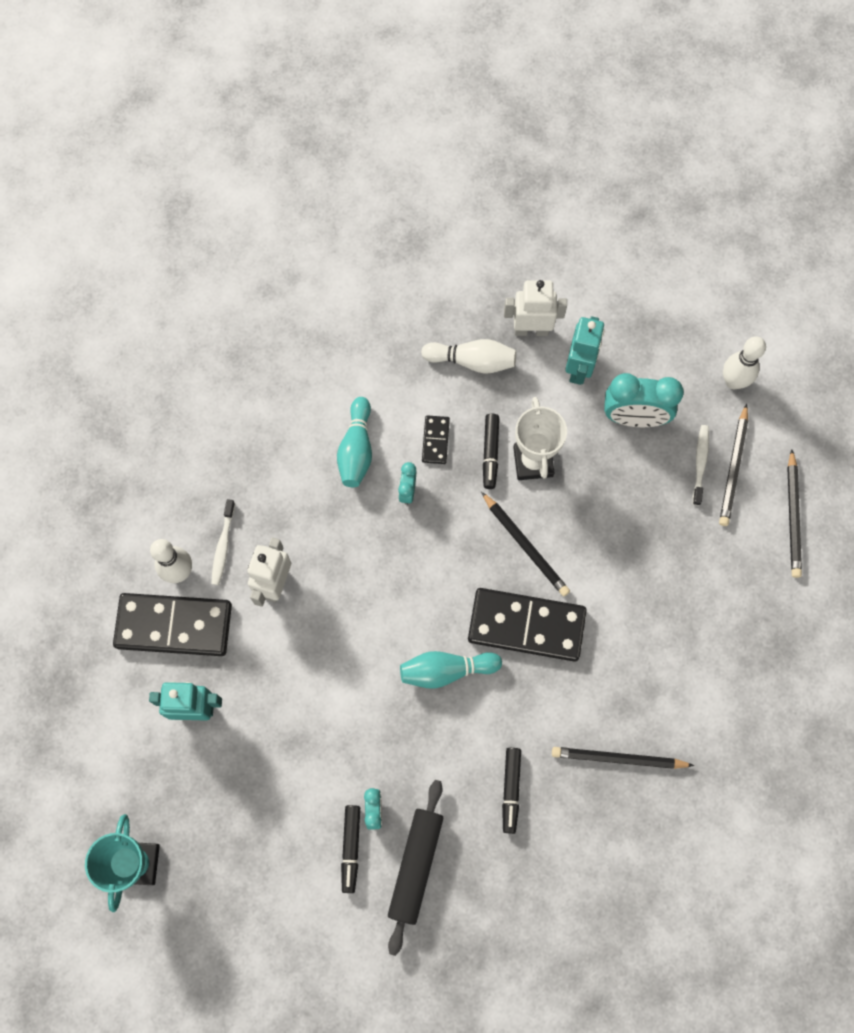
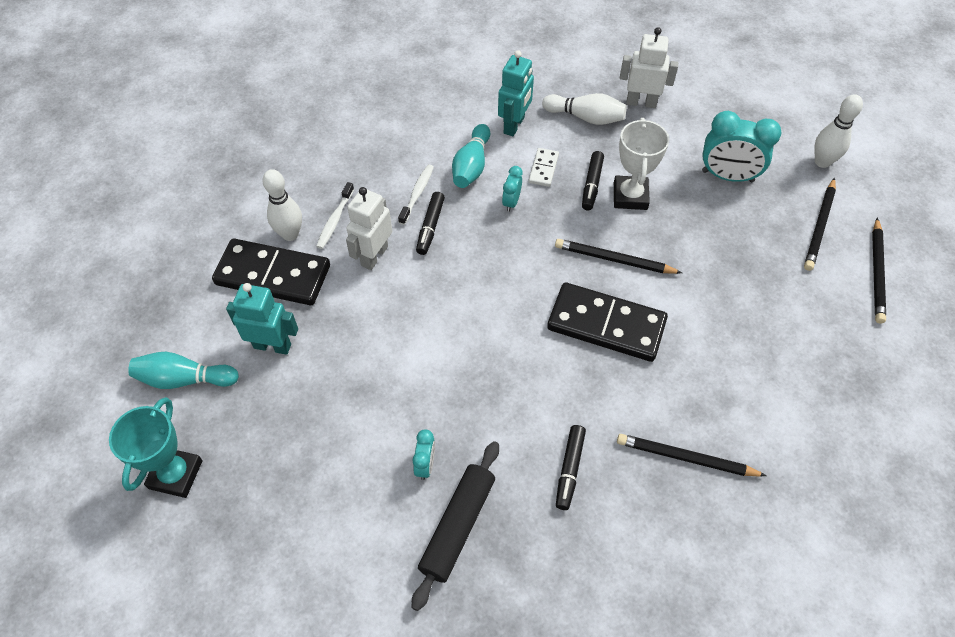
camera: 10 degrees right, 15 degrees down
(351, 848) = (393, 497): black marker -> black marker (430, 227)
(435, 440) = (543, 169): black domino -> white domino
(446, 670) = (521, 351): turquoise bowling pin -> turquoise bowling pin (184, 379)
(525, 546) = (614, 259): black pencil -> black pencil turned 135 degrees clockwise
(579, 368) = (680, 134): turquoise robot -> turquoise robot (514, 125)
(700, 463) = (787, 218): white toothbrush -> white toothbrush (417, 194)

